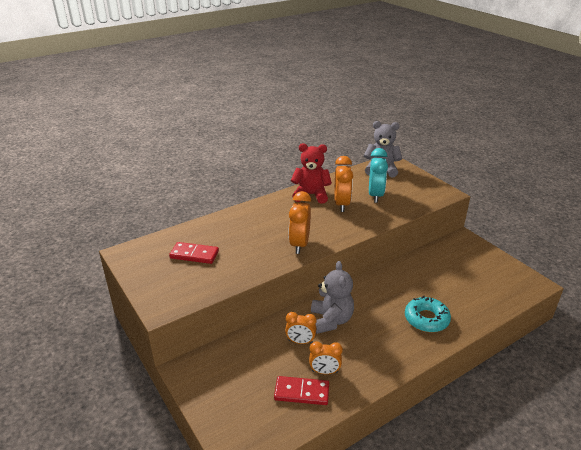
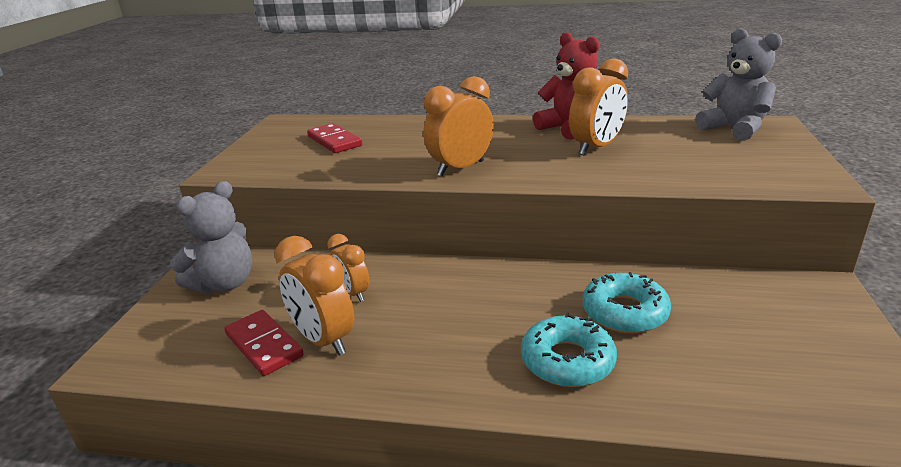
camera: 45 degrees right, 5 degrees down
(324, 372) = (323, 340): orange clock -> orange clock, size x1.58
(331, 320) = (425, 291): grey teddy bear -> grey teddy bear (224, 284)
(375, 195) = (670, 152): turquoise clock -> none
(418, 285) = (625, 312): none -> turquoise donut

